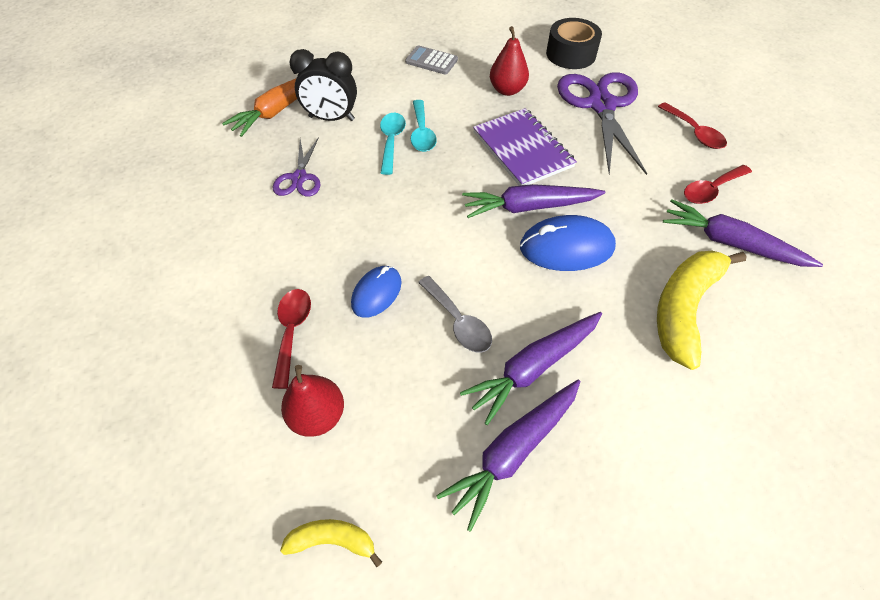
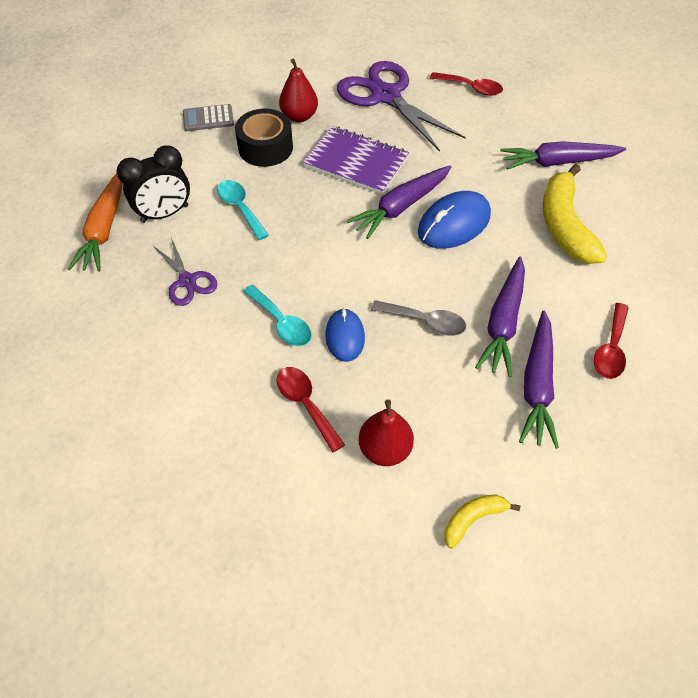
camera: 35 degrees left, 0 degrees up
(422, 133) = (260, 188): turquoise spoon -> turquoise spoon (281, 322)
(571, 54) = (325, 61): black tape -> black tape (265, 147)
(711, 190) = (516, 128): red spoon -> red spoon (610, 349)

